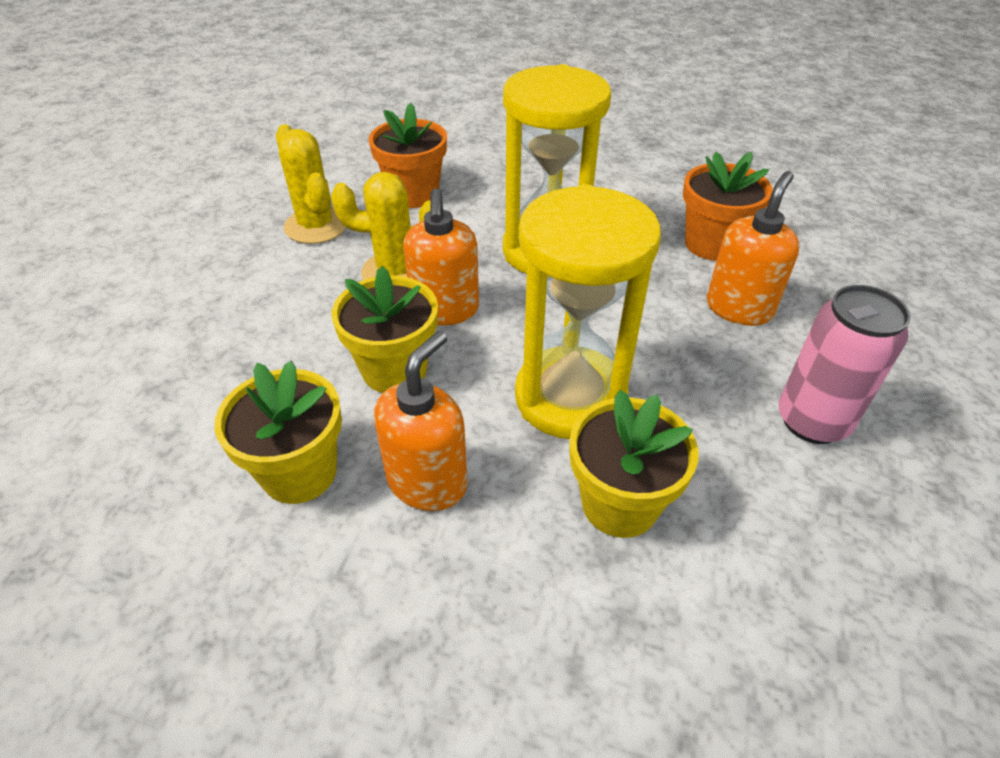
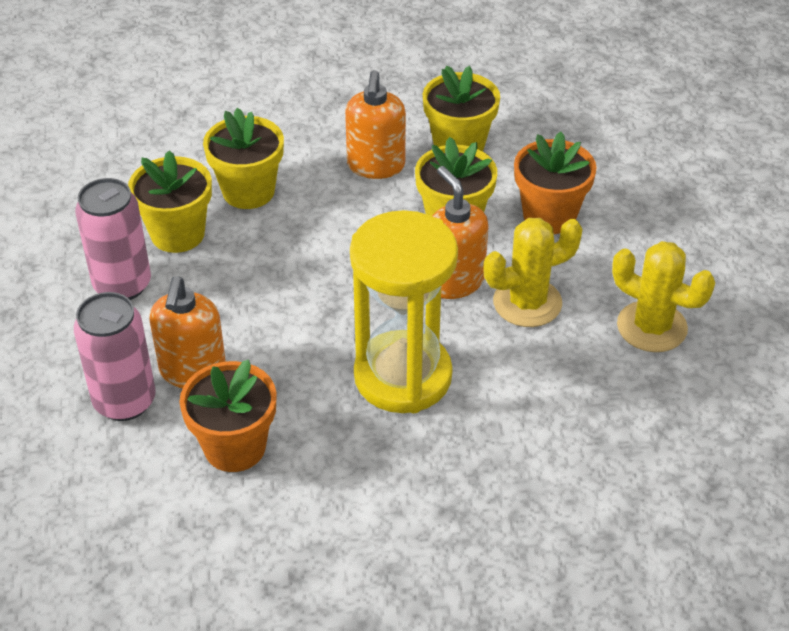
camera: 155 degrees right, 0 degrees up
(413, 194) = (596, 405): orange flower pot -> orange flower pot (549, 216)
(570, 397) = (310, 244): yellow hourglass -> none
(734, 469) = (177, 234): none -> yellow flower pot
(809, 302) = (125, 401): none -> pink can

